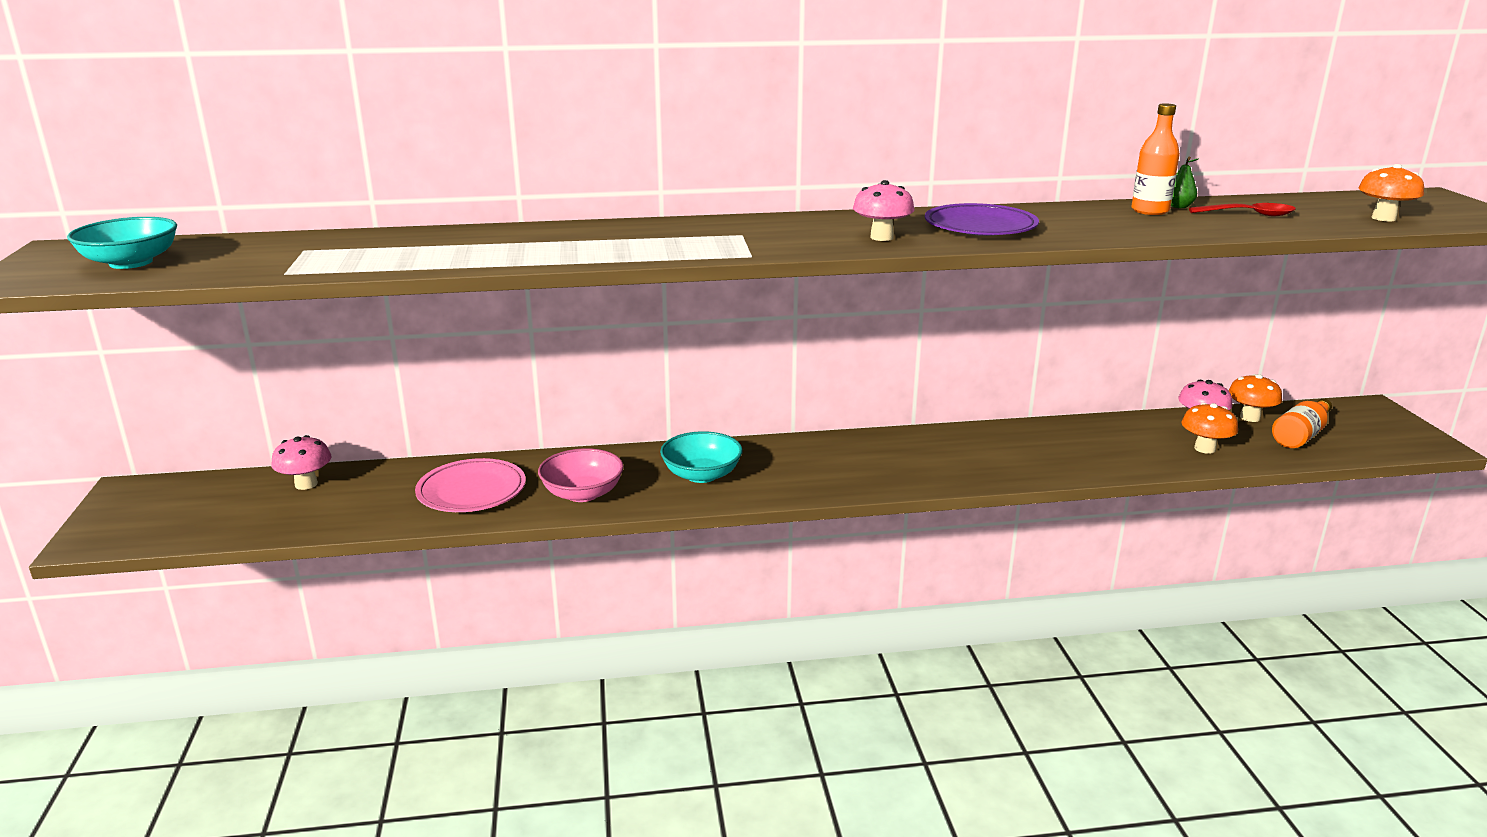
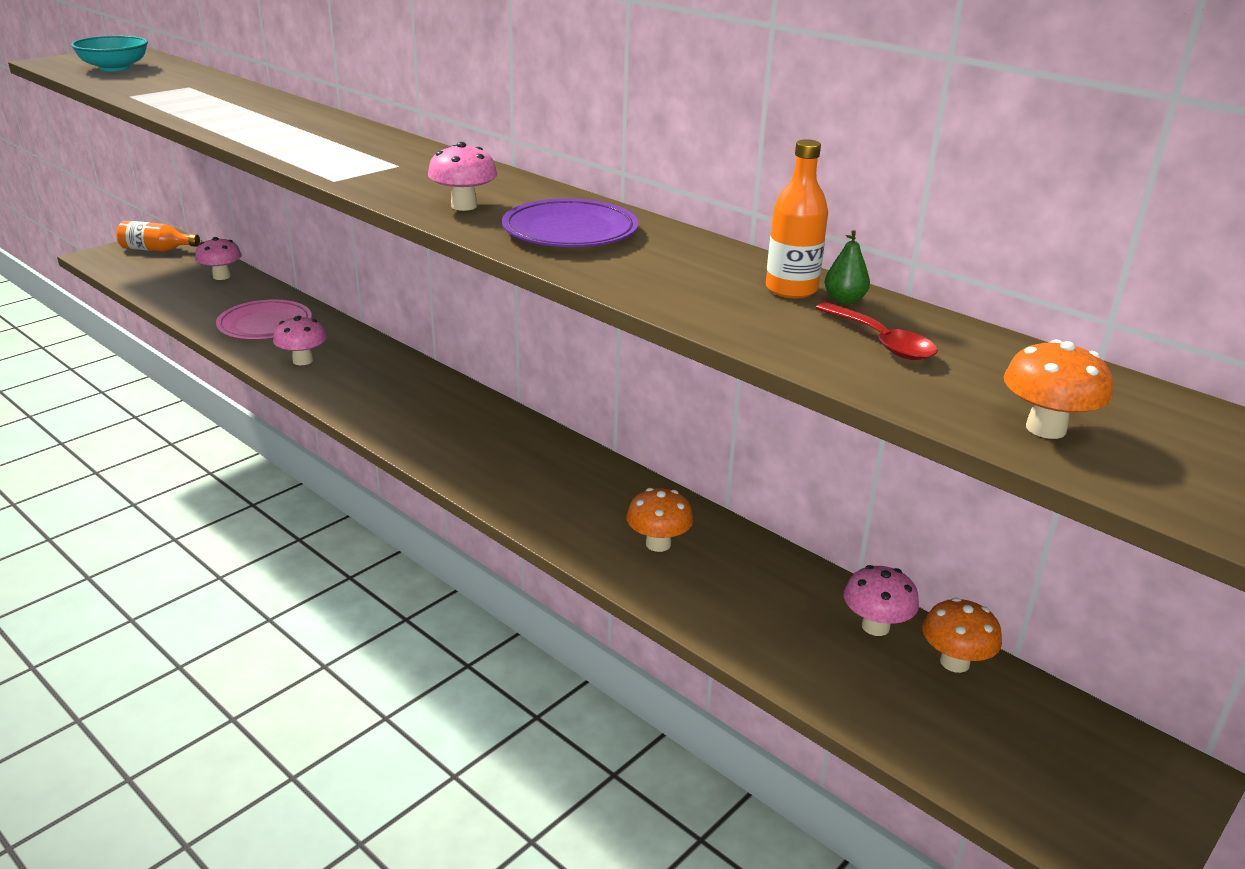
camera: 50 degrees right, 5 degrees up
(582, 493) = (302, 361): pink bowl -> pink mushroom
(701, 475) = (385, 392): turquoise bowl -> none
(1204, 448) = (802, 646): orange mushroom -> orange mushroom (658, 544)
(1300, 435) = (957, 719): orange bottle -> orange bottle (156, 249)

